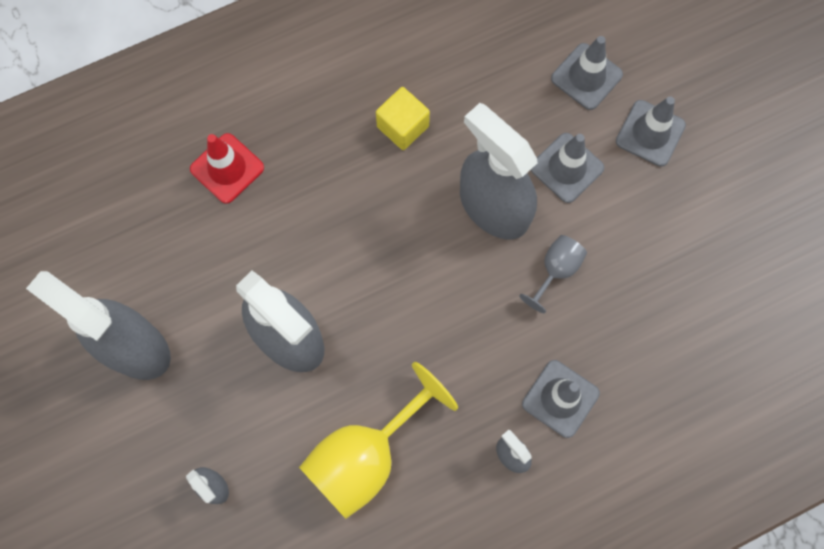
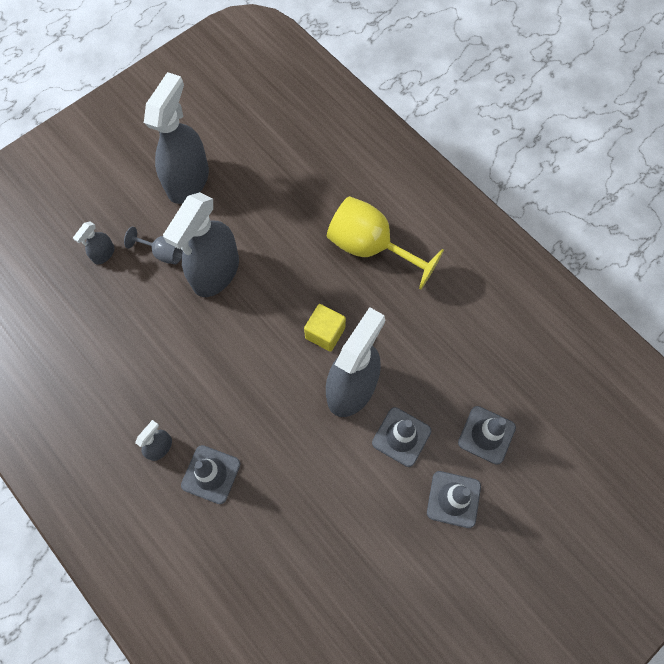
camera: 75 degrees right, 5 degrees down
(227, 168) = (328, 199): red traffic cone -> none
(365, 456) = (141, 344): yellow goblet -> yellow goblet (370, 247)
(403, 126) = (397, 306): yellow cube -> yellow cube (325, 333)
(556, 270) = (313, 447): grey goblet -> grey goblet (163, 253)

